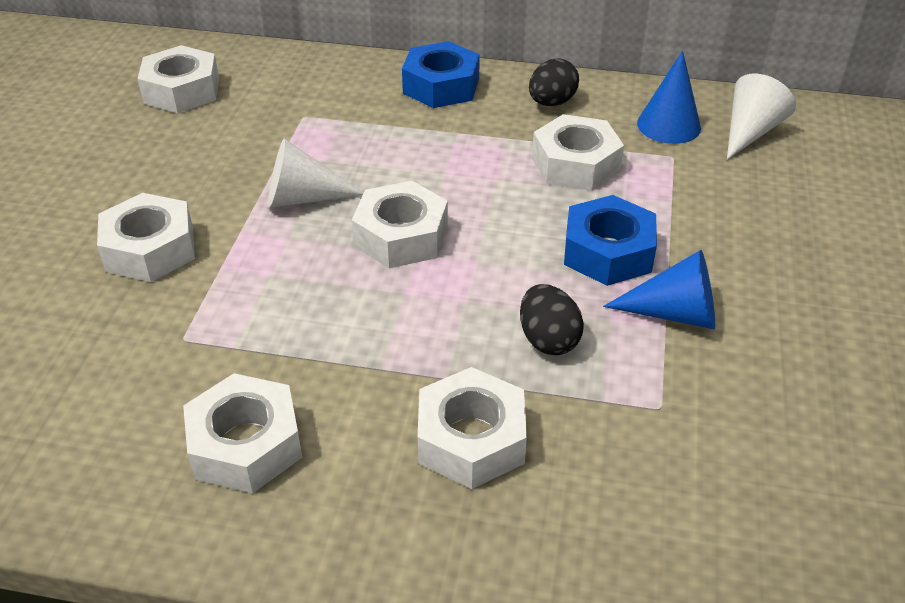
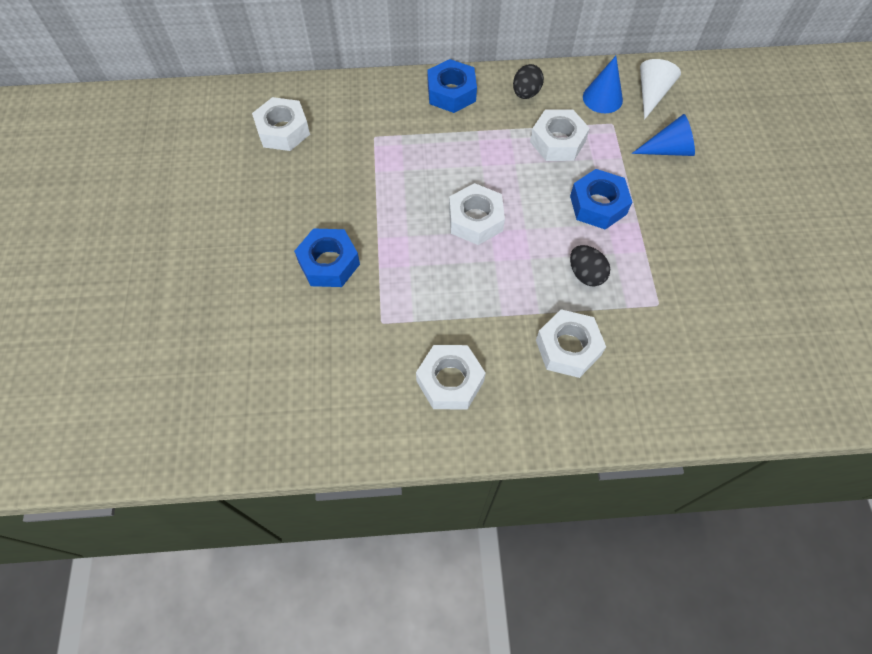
camera: 15 degrees left, 20 degrees up
(150, 249) = (329, 263): white nut -> blue nut
(303, 198) = (404, 203): white cone -> none
(674, 313) = (647, 240): blue cone -> blue cone (668, 150)

